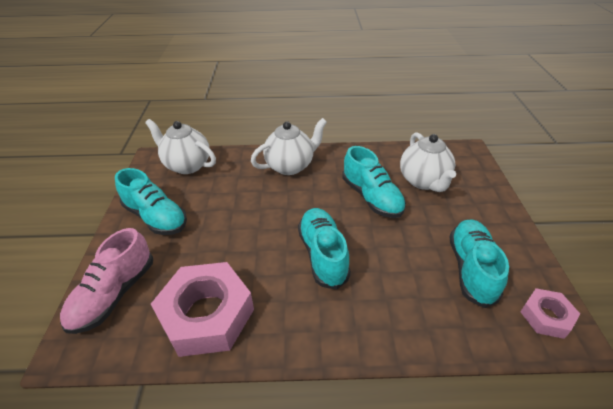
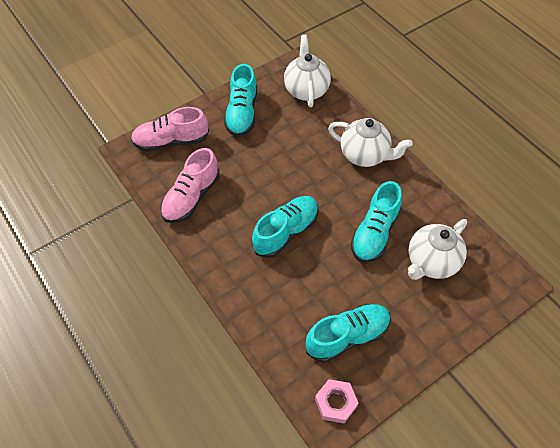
camera: 55 degrees right, 15 degrees up
(207, 314) = (191, 197): pink nut -> pink shoe

